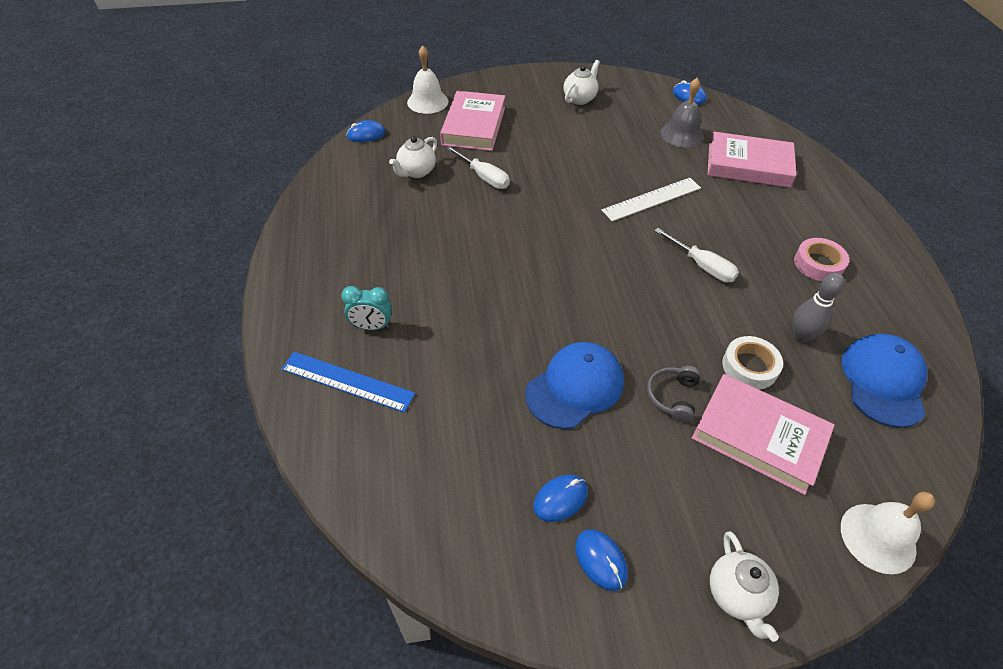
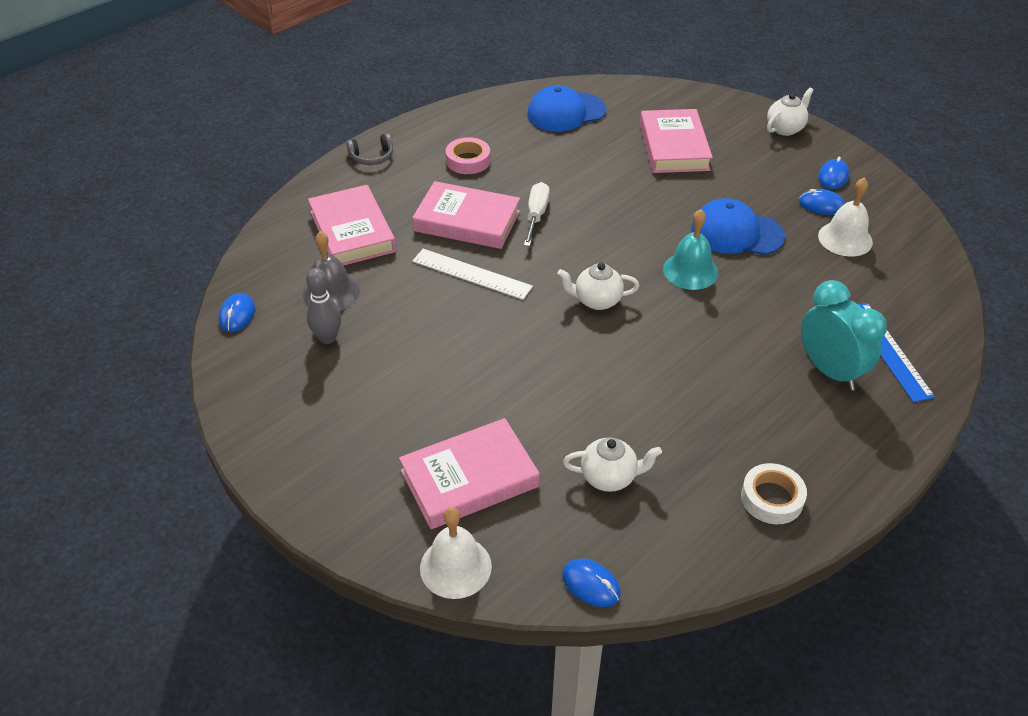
camera: 125 degrees left, 5 degrees down
(372, 326) = (829, 371): turquoise clock -> turquoise clock, size x1.70
(484, 177) = (559, 411): white screwdriver -> none
(552, 319) = (690, 271): none -> turquoise bell
(580, 99) = (318, 407): white teapot -> white teapot (597, 301)
(672, 397) = (687, 188): grey headphones -> grey headphones (372, 157)
(722, 224) = (467, 221): none -> pink book
(749, 366) = (619, 165): white tape -> white tape (772, 498)
(801, 336) = (562, 151): grey bowling pin -> grey bowling pin (327, 338)
(878, 538) = (689, 95): white bell -> white bell (845, 239)

